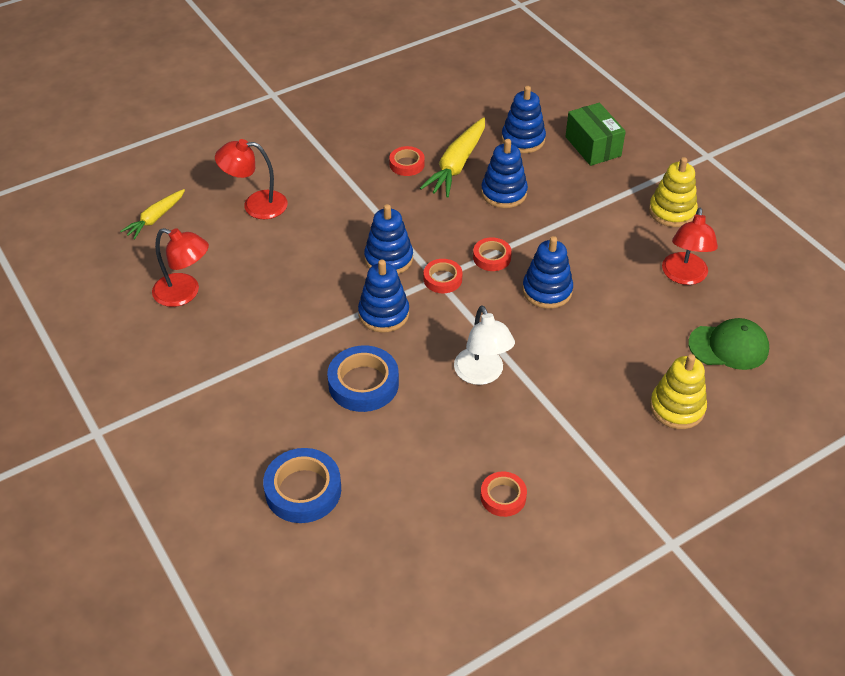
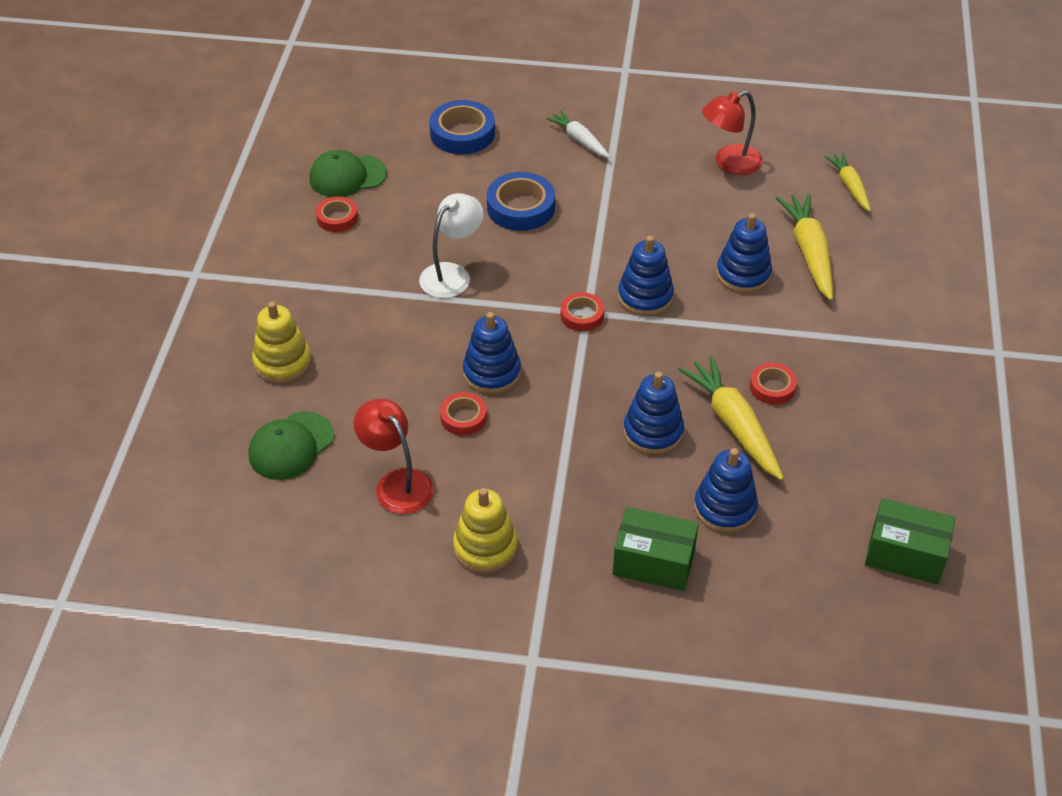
camera: 130 degrees right, 0 degrees up
(237, 401) = (579, 140): none -> white carrot
(256, 205) = (809, 253): red lamp -> yellow carrot
(383, 314) = (581, 257): blue stacking toy -> blue stacking toy (743, 274)
(445, 532) = (347, 176): none -> green cap
(473, 70) = (905, 554): none -> green box
(482, 374) = (452, 274): white lamp -> white lamp turned 105 degrees clockwise
(492, 257) = (573, 364): red tape -> red tape (463, 417)

